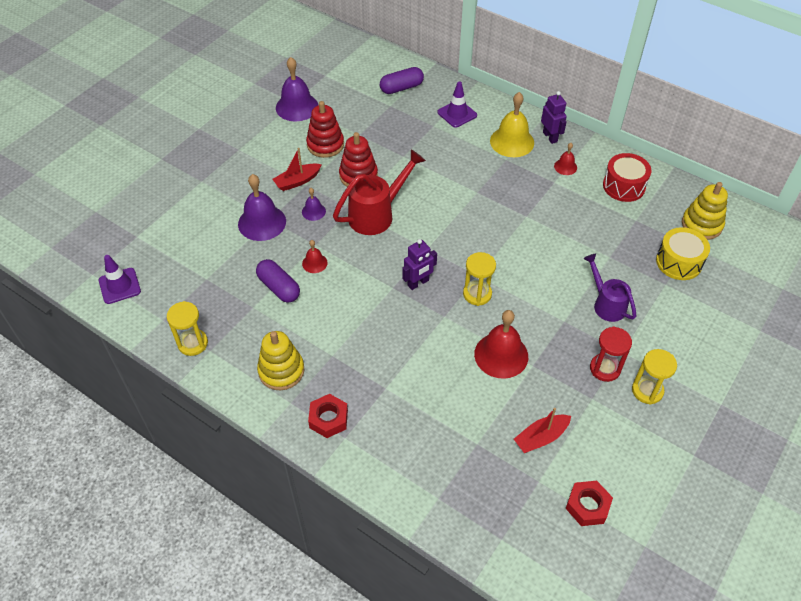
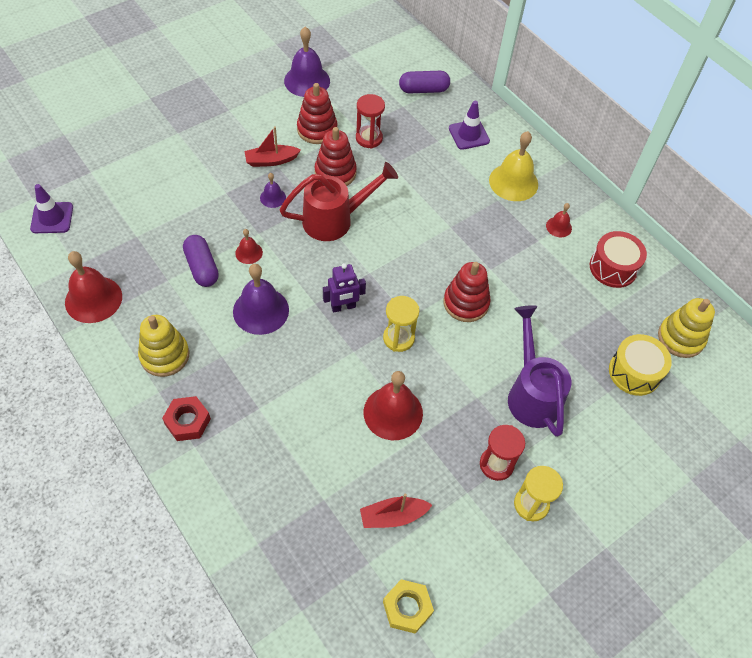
camera: 15 degrees right, 5 degrees up
(193, 343) = (93, 299): yellow hourglass -> red bell
(262, 222) = (216, 194): purple bell -> purple bell (261, 310)
(374, 140) = (369, 138): none -> red hourglass
(519, 249) = (466, 303): none -> red stacking toy
(550, 137) = (557, 189): purple robot -> none
(587, 506) = (407, 608): red nut -> yellow nut
(606, 304) = (532, 393): purple watering can -> purple watering can, size x1.50

